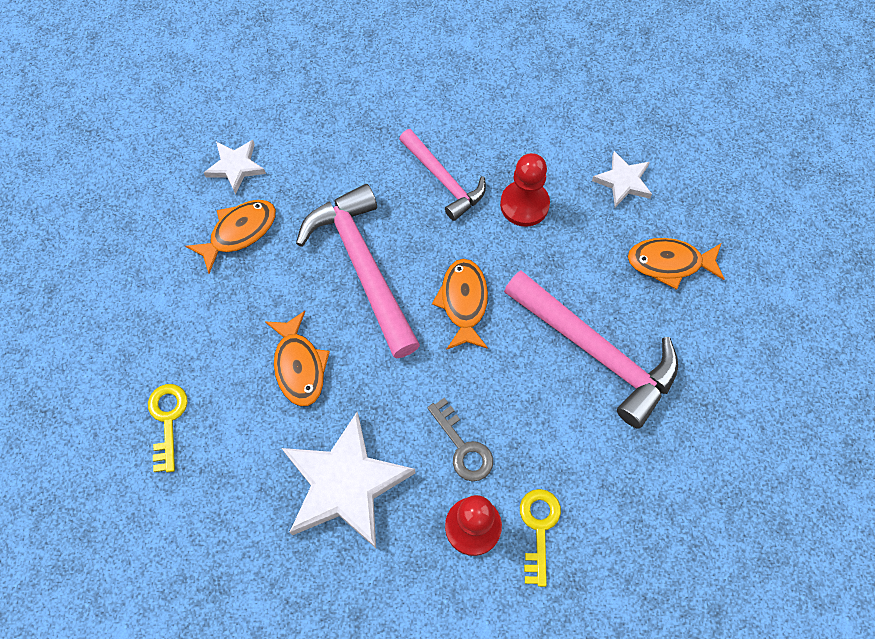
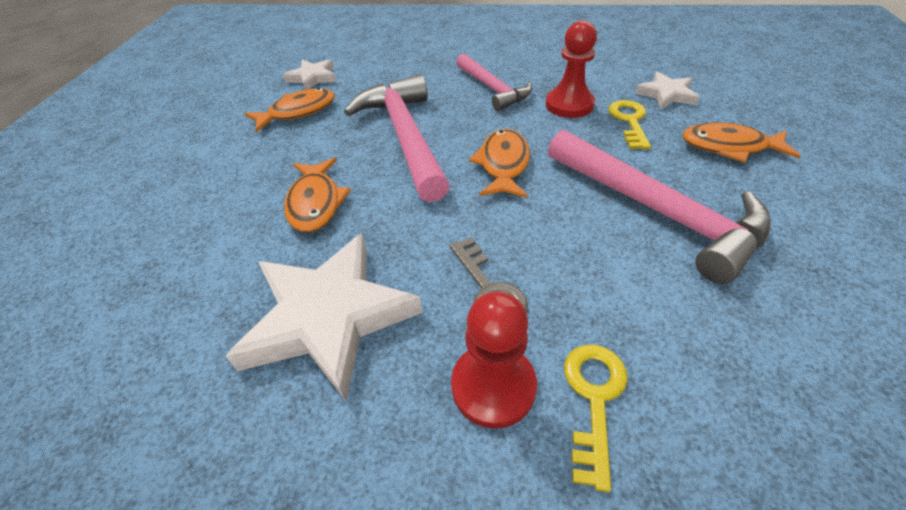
camera: 10 degrees right, 20 degrees down
(167, 420) = (154, 238): yellow key -> yellow key (629, 121)

